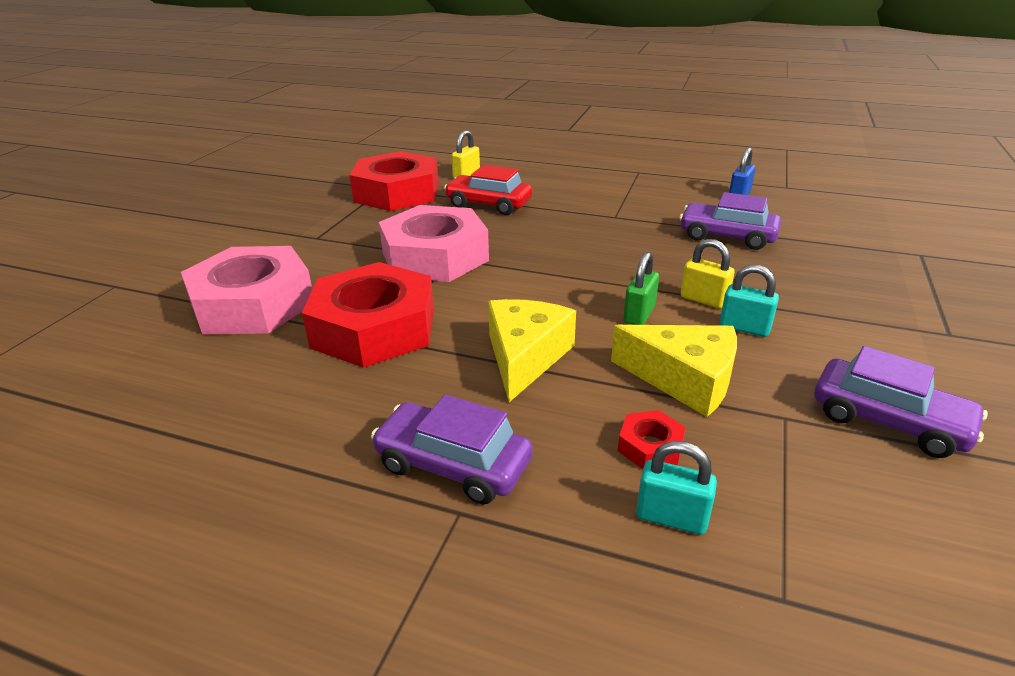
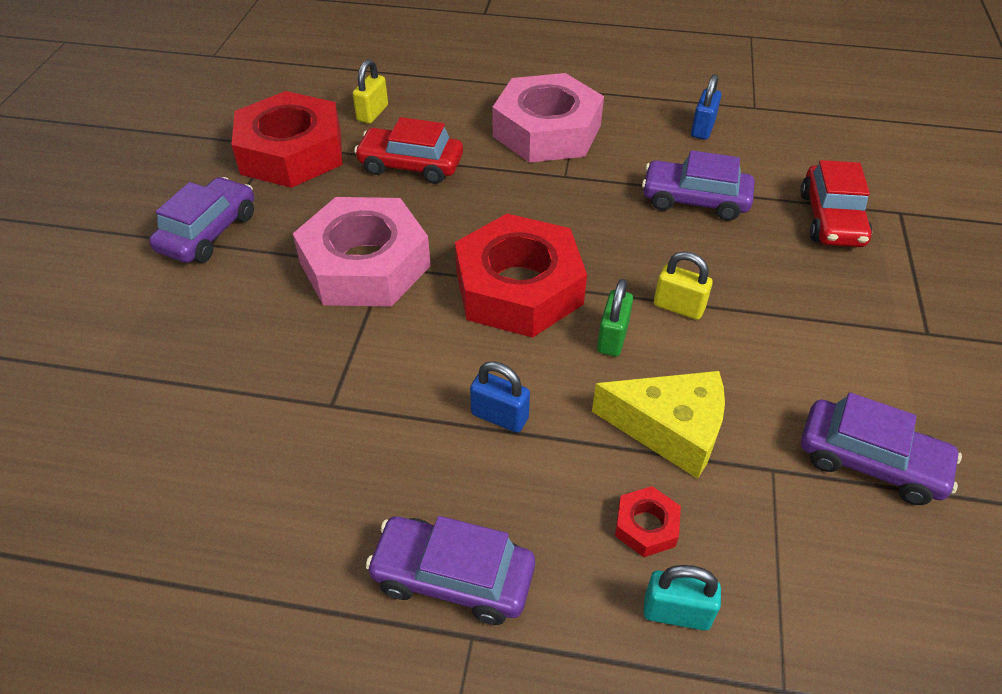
camera: 10 degrees left, 15 degrees up
(253, 304) = (165, 367): pink nut -> pink nut (547, 131)
(317, 231) = (208, 232): none -> purple car
(374, 328) = (321, 391): red nut -> red nut (518, 288)
(525, 357) = (500, 416): yellow cheese -> blue padlock
(744, 328) = (724, 346): turquoise padlock -> none
(853, 255) = (831, 219): none -> red car

